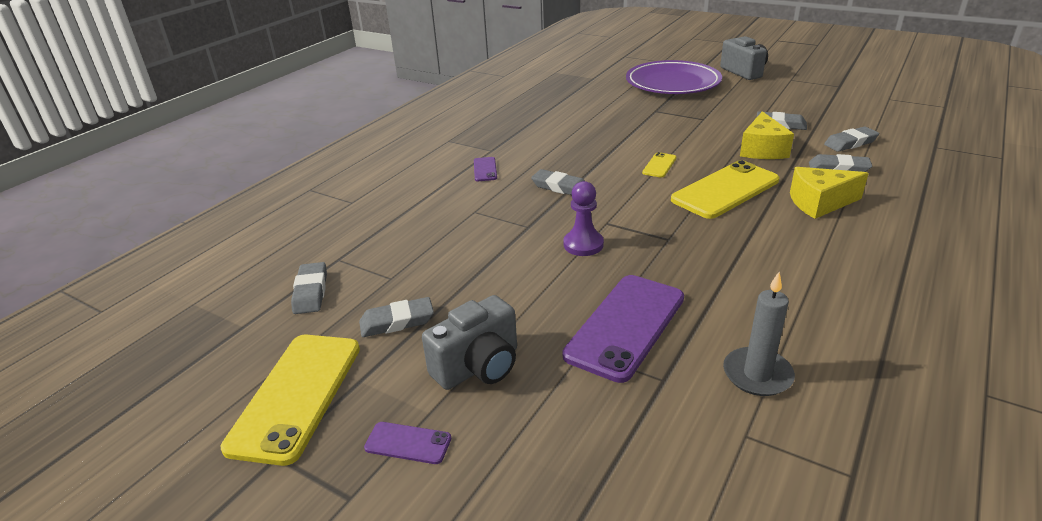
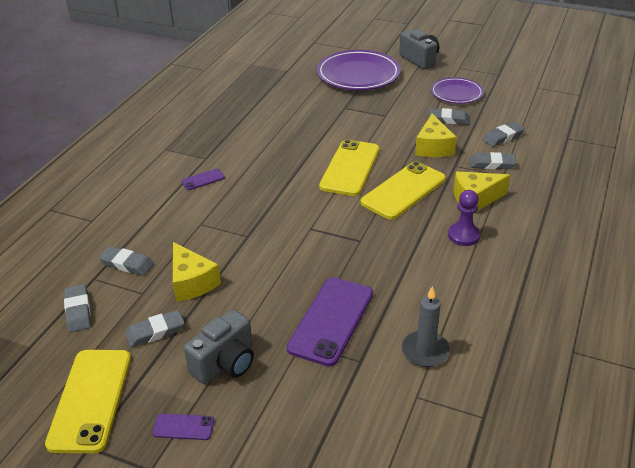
camera: 10 degrees left, 5 degrees up
(453, 271) = (192, 282): none -> yellow cheese
(485, 169) = (203, 180): purple phone -> purple phone turned 75 degrees clockwise
(560, 187) = (269, 195): grey eraser -> grey eraser (127, 264)
(583, 244) = (293, 251): purple pawn -> purple pawn (463, 235)
(659, 165) = (350, 168): yellow phone -> yellow phone, size x2.20
(789, 101) = (456, 93): none -> purple plate

